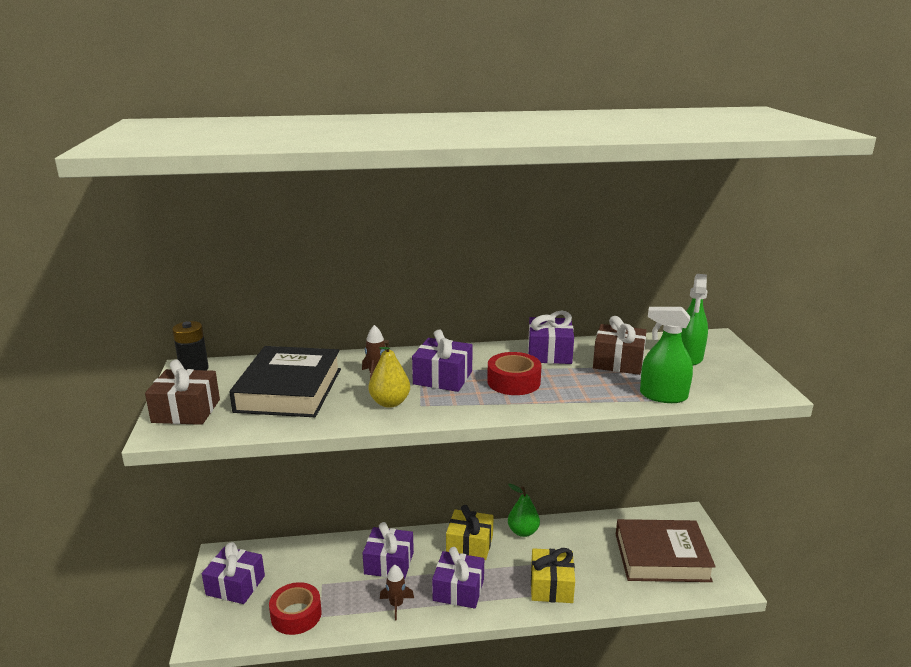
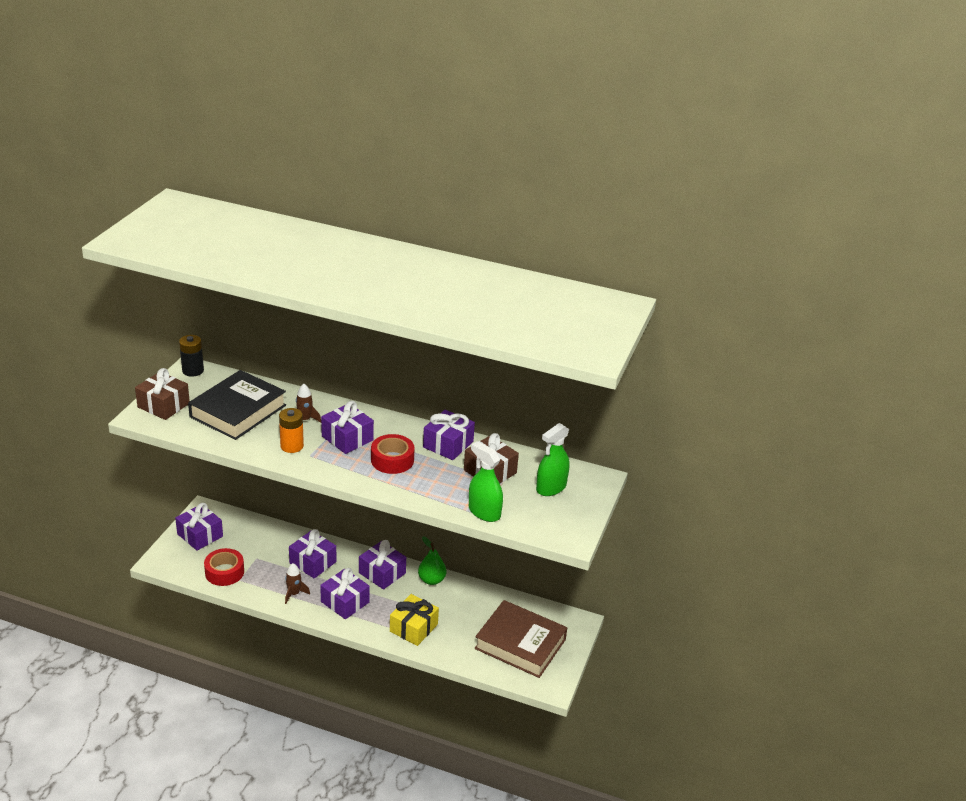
camera: 25 degrees right, 10 degrees up
(390, 403) = (292, 446): yellow pear -> orange battery
(469, 544) = (382, 573): yellow gift -> purple gift

